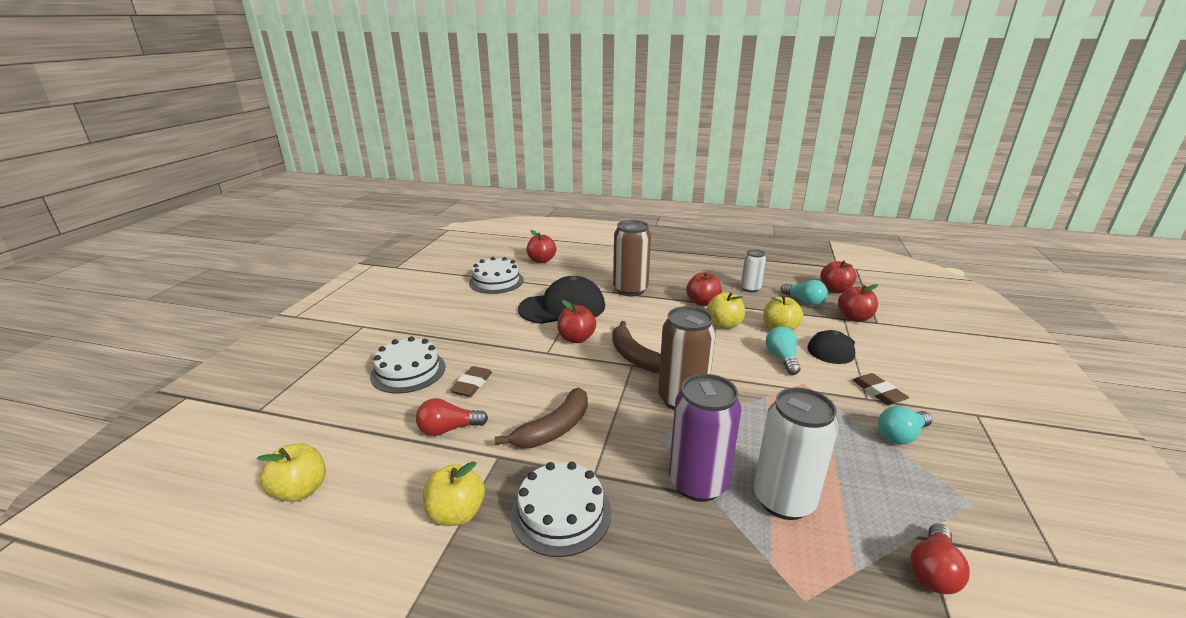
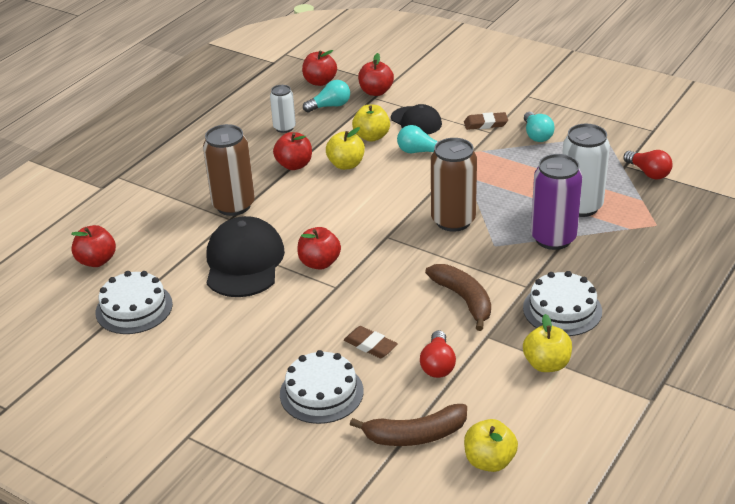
camera: 70 degrees left, 10 degrees up
(634, 356) = (373, 232): brown banana -> brown banana (415, 435)

